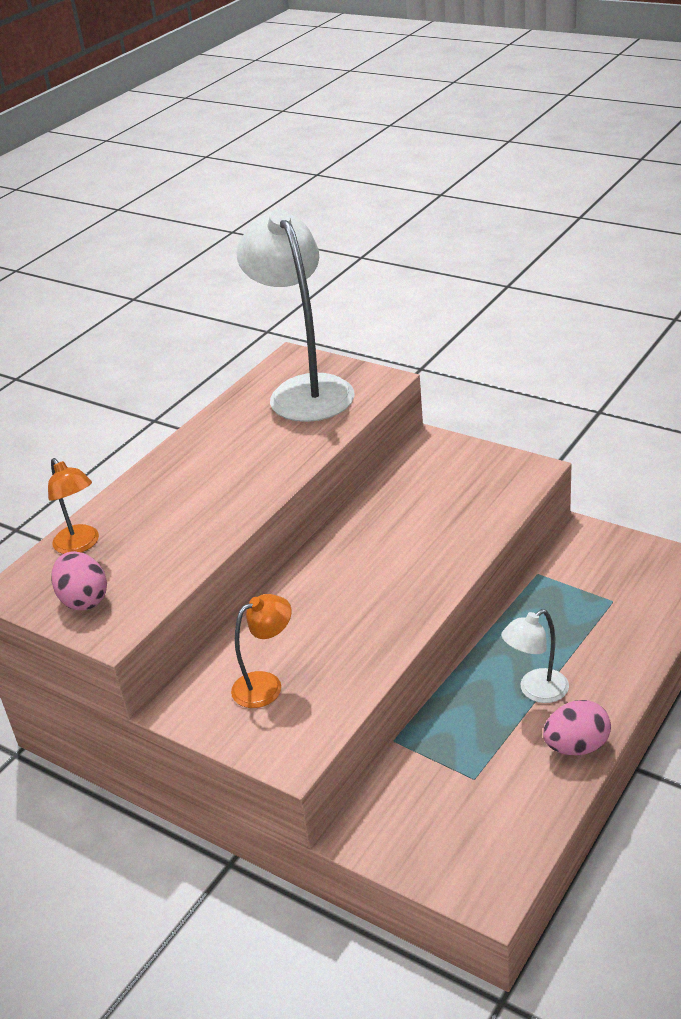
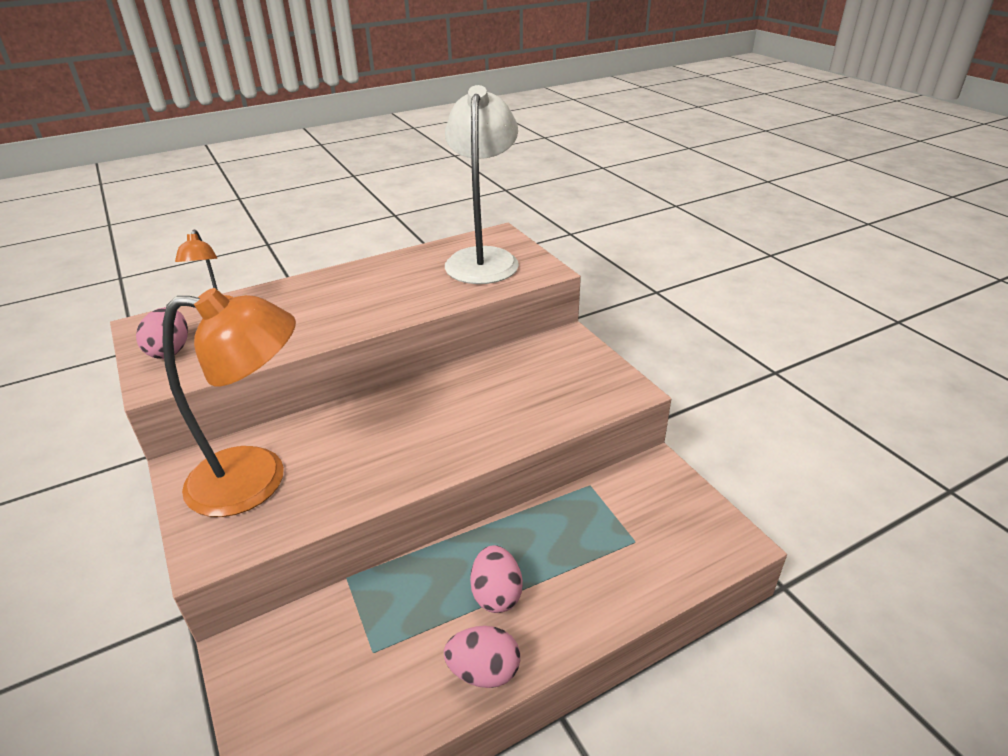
camera: 25 degrees right, 0 degrees up
(266, 685) = (257, 480): orange lamp -> orange lamp, size x2.08
(536, 691) = (496, 594): white lamp -> pink egg

